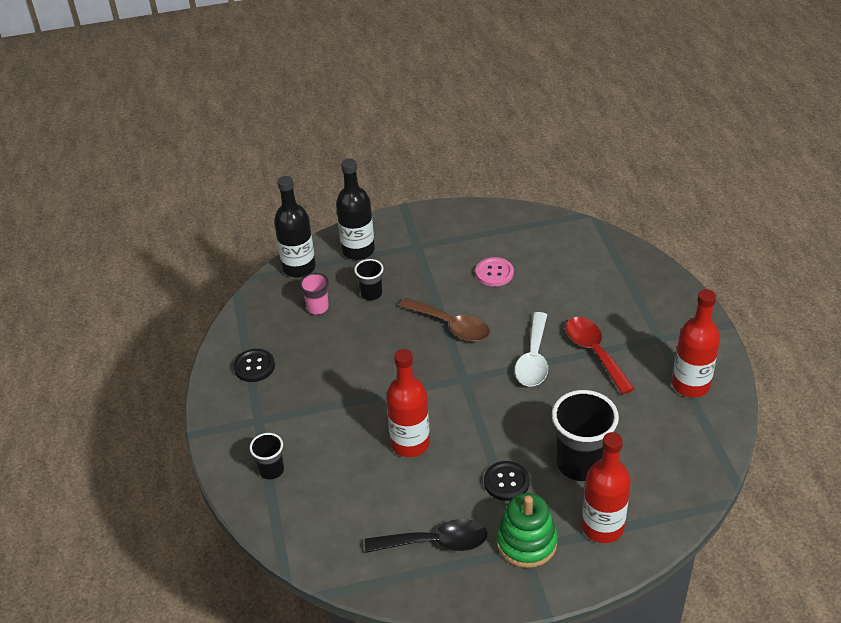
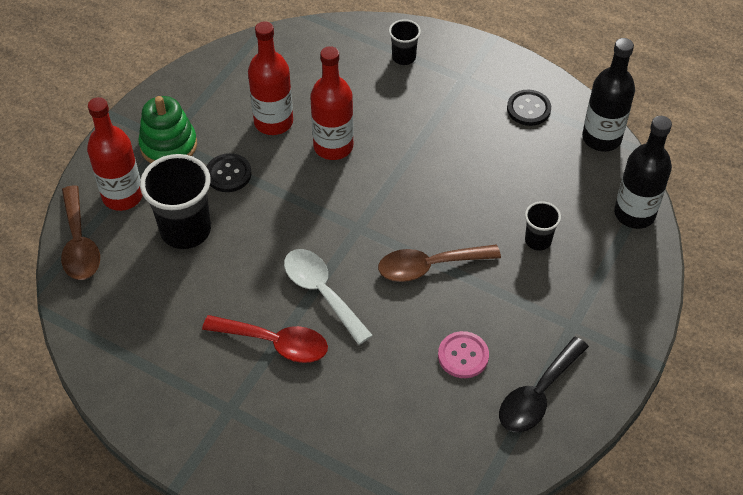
camera: 130 degrees right, 10 degrees up
(317, 308) = (560, 191): pink cup -> none
(358, 250) = (615, 274): black bottle -> black bottle (601, 138)
(436, 542) = (232, 100): black spoon -> black spoon (537, 395)
(669, 513) = (79, 244): none -> brown spoon
(690, 385) = (156, 379): red bottle -> red bottle (273, 122)

